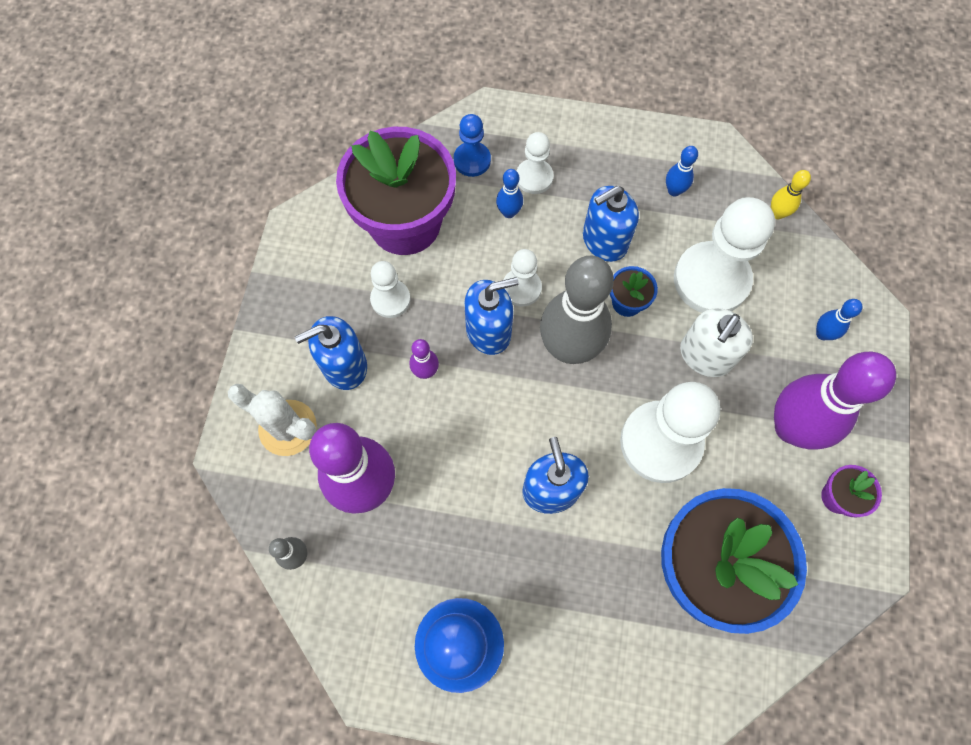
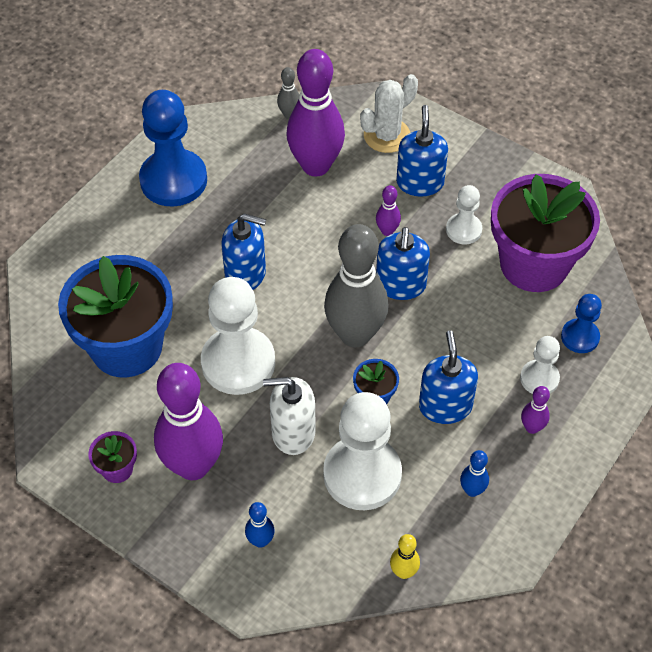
camera: 115 degrees right, 15 degrees down
(509, 212) = (510, 344): blue bowling pin -> none
(521, 288) = (428, 323): white pawn -> none
(587, 167) = (532, 427): none -> purple bowling pin
(705, 356) = (293, 432): white soap dispenser -> white soap dispenser turned 60 degrees counterclockwise

